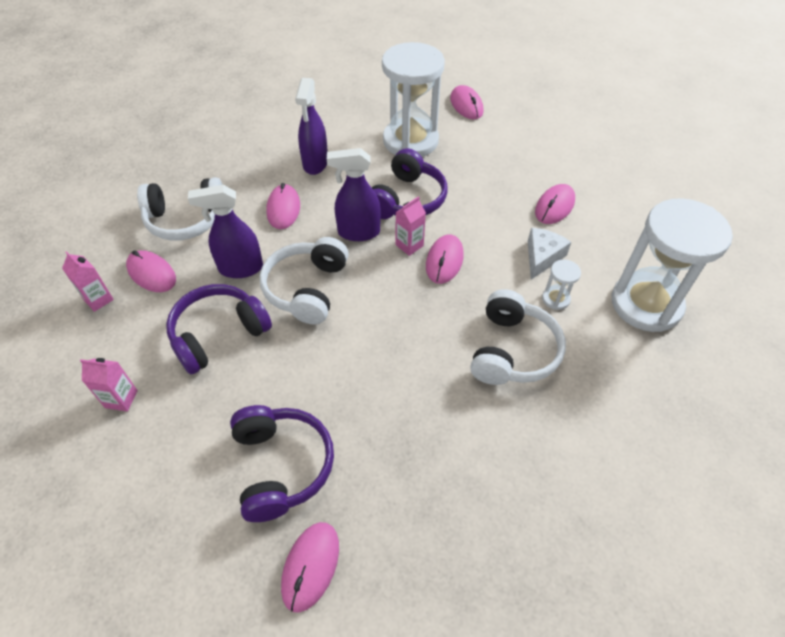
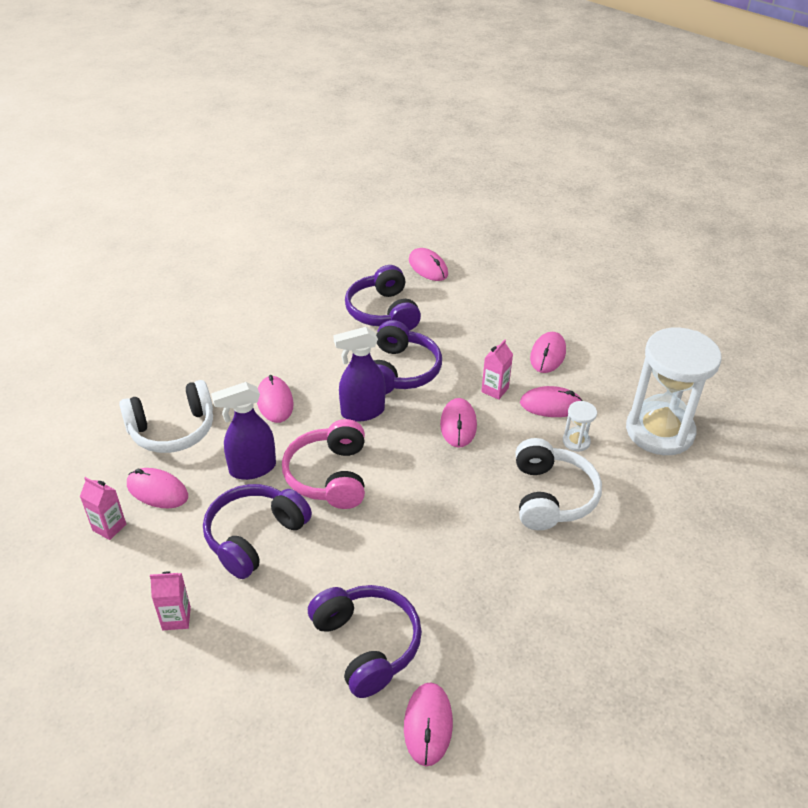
camera: 15 degrees left, 10 degrees down
(307, 288) = (329, 476): white headphones -> pink headphones
(315, 164) = (291, 350): purple spray bottle -> none
(409, 245) = (418, 416): pink carton -> pink carton (495, 390)
(410, 141) = (383, 312): white hourglass -> purple headphones
(542, 257) = (551, 405): white cheese -> pink mouse

